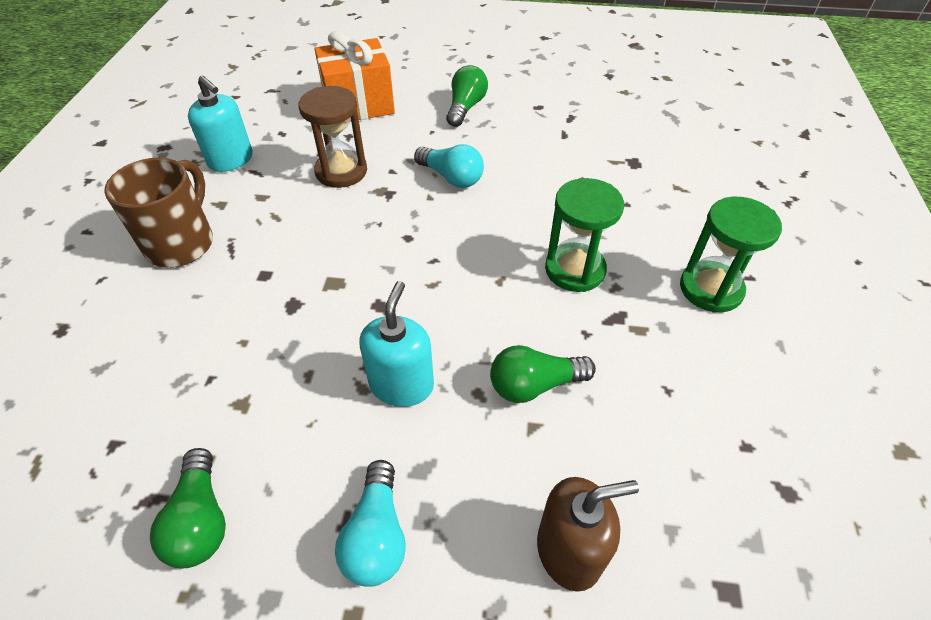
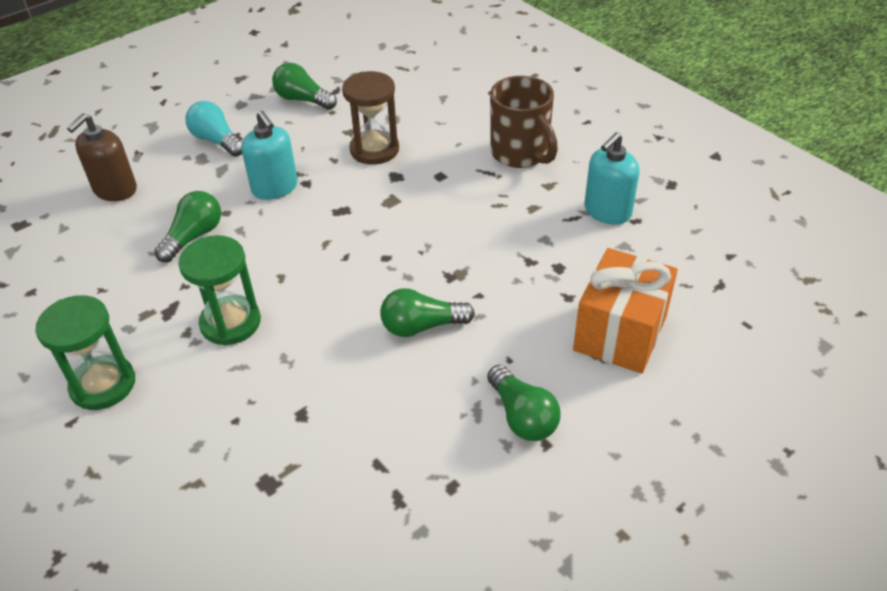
camera: 135 degrees right, 5 degrees down
(231, 160) = (607, 211): turquoise soap dispenser -> turquoise soap dispenser turned 45 degrees counterclockwise
(341, 171) = (514, 264): brown hourglass -> brown hourglass (374, 150)
(451, 177) = (422, 326): turquoise light bulb -> green light bulb

